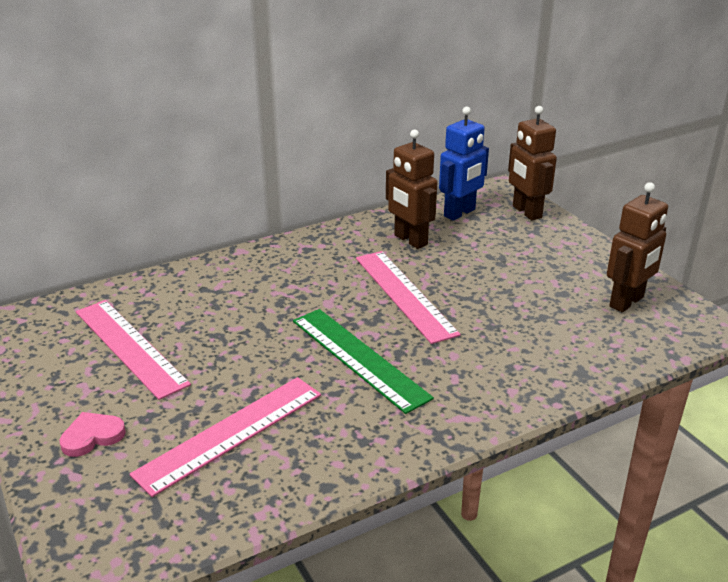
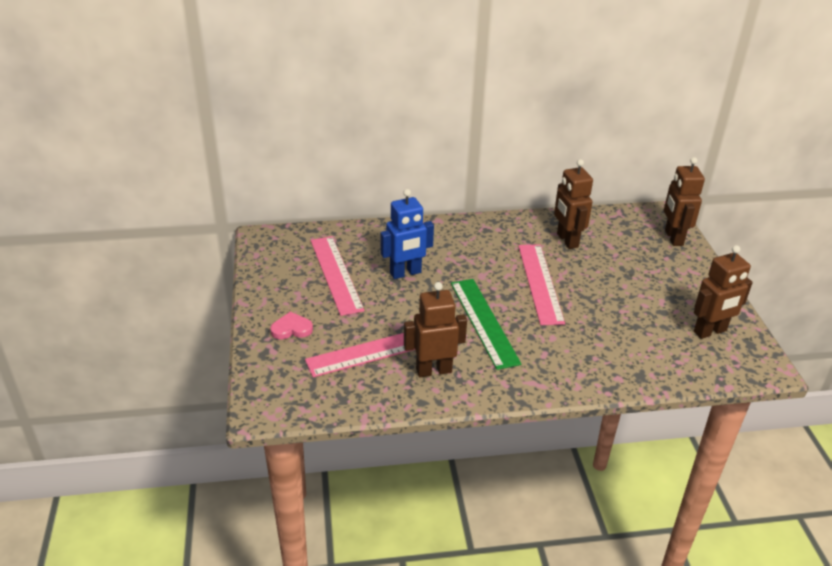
camera: 20 degrees right, 5 degrees up
(323, 438) = (433, 370): none -> brown robot
(460, 213) = (618, 226): blue robot -> blue robot (405, 273)

